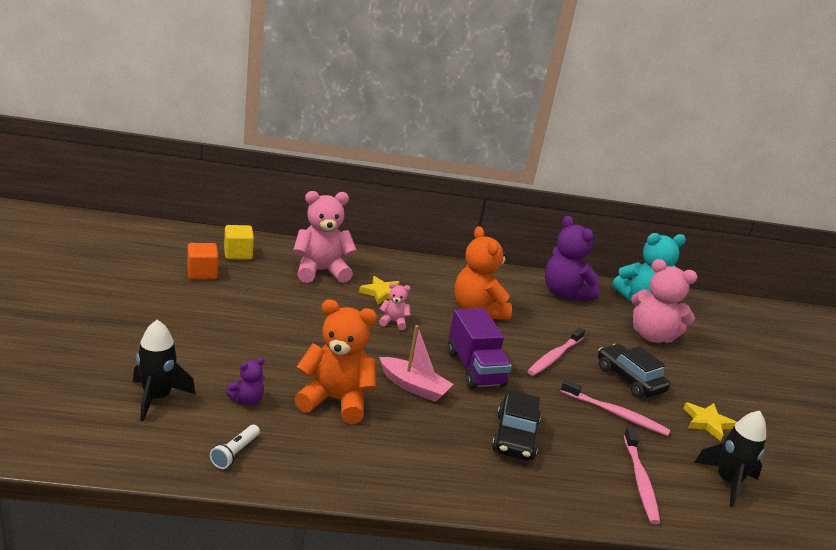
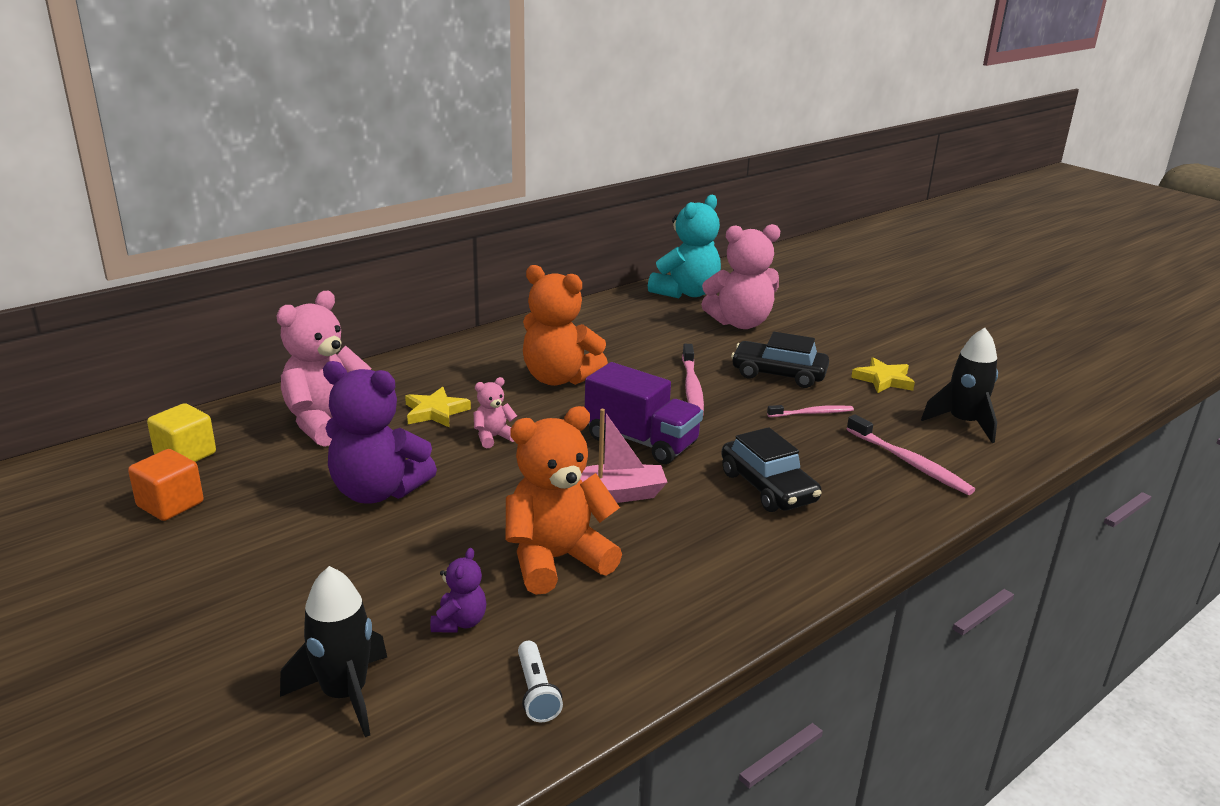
camera: 35 degrees left, 0 degrees up
(564, 293) = (613, 319): purple teddy bear -> purple teddy bear (377, 491)
(615, 414) = (812, 413): pink toothbrush -> pink toothbrush, size x0.64

